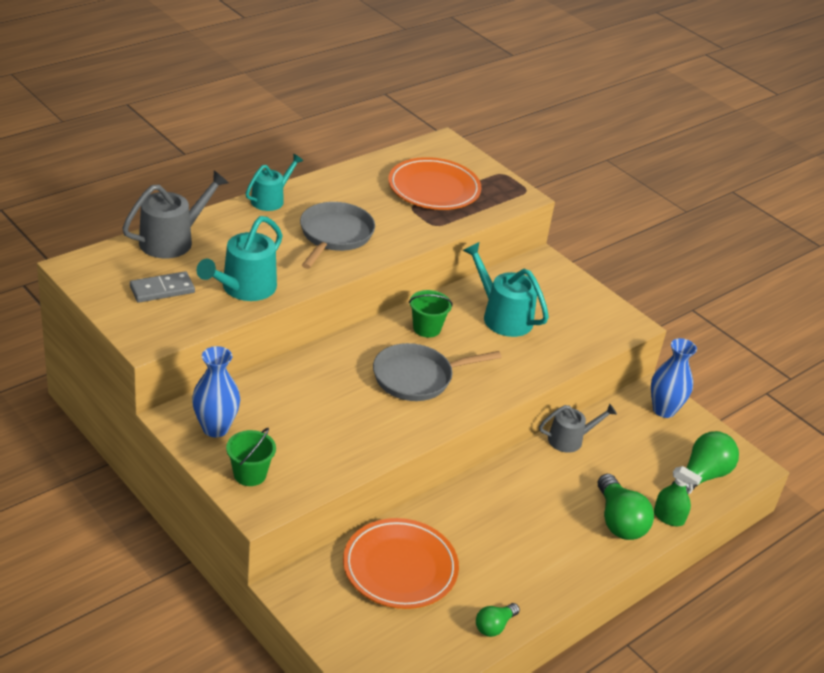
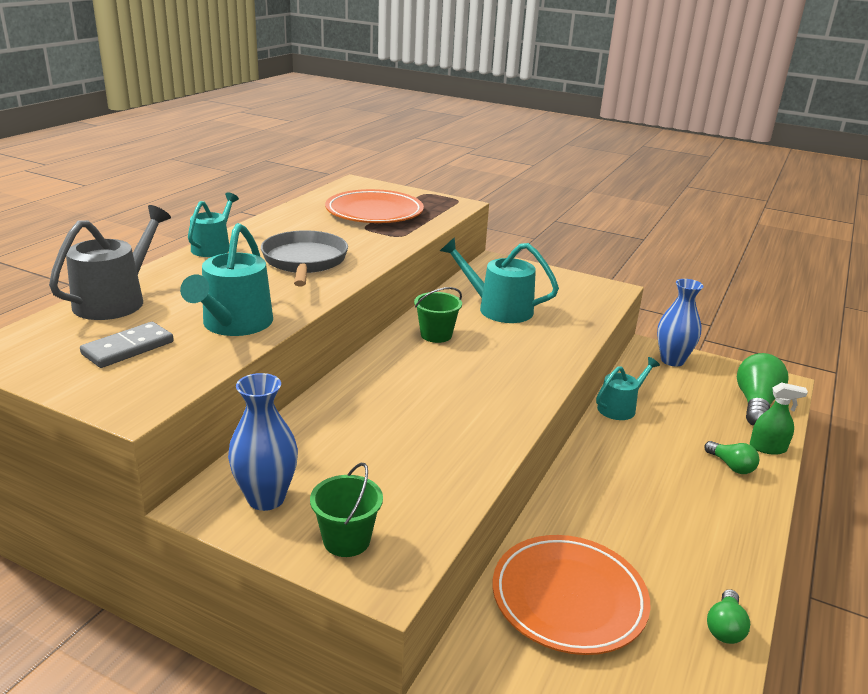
camera: 20 degrees left, 10 degrees down
(417, 377) = (463, 379): grey pan -> none
(569, 439) = (620, 407): grey watering can -> turquoise watering can
(619, 521) = (731, 466): green light bulb -> green light bulb, size x0.56

